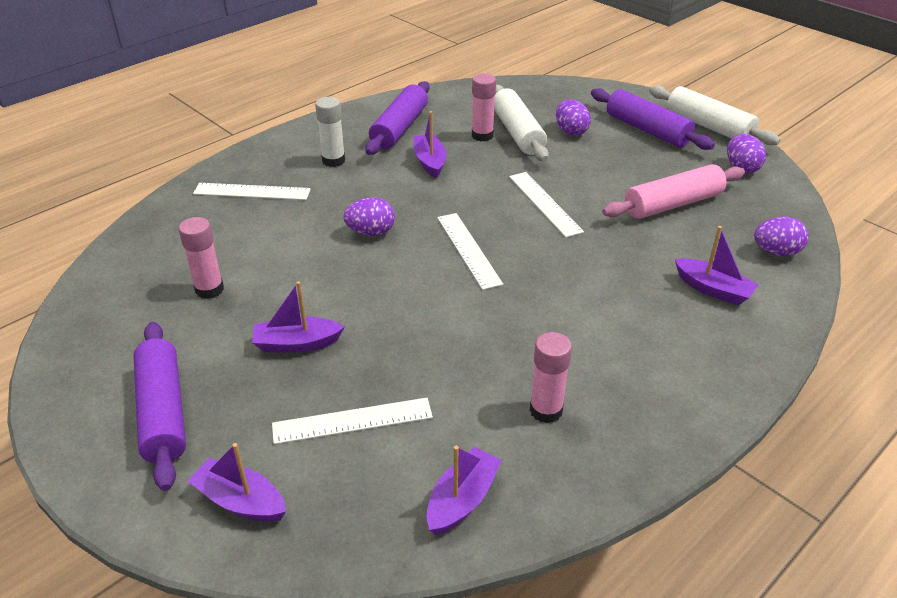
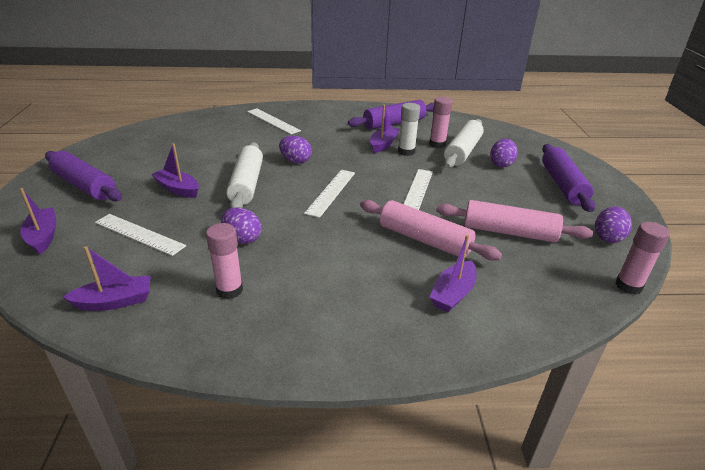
camera: 40 degrees right, 5 degrees down
(163, 412) = (85, 185): purple rolling pin -> purple rolling pin turned 75 degrees counterclockwise
(209, 289) = (185, 150): pink glue stick -> pink glue stick (628, 286)
(333, 161) = (333, 124): white glue stick -> white glue stick (406, 152)
(624, 252) = (424, 240): none -> pink rolling pin
(708, 126) = (621, 202): white rolling pin -> white rolling pin (246, 184)
(713, 289) = (453, 294): purple boat -> purple boat turned 45 degrees clockwise
(776, 252) = (547, 300): purple egg -> purple egg (242, 239)

